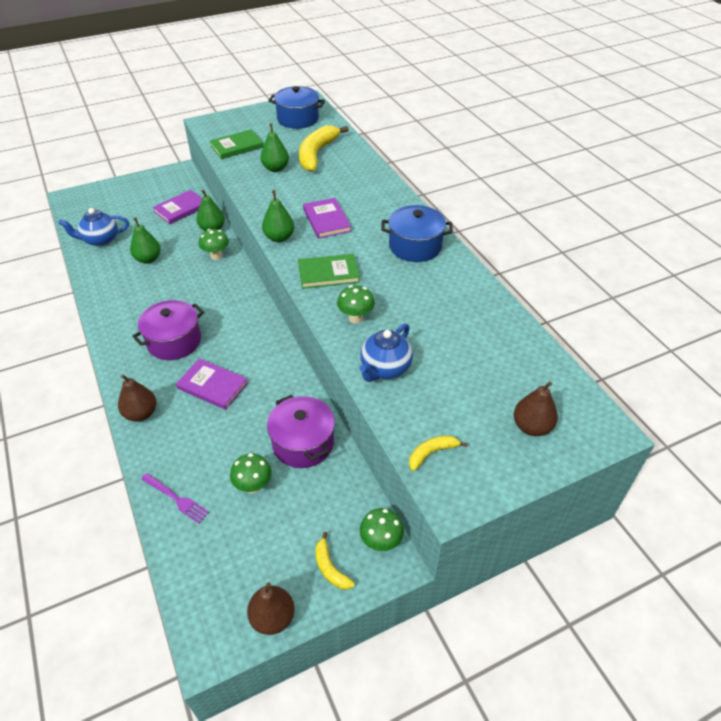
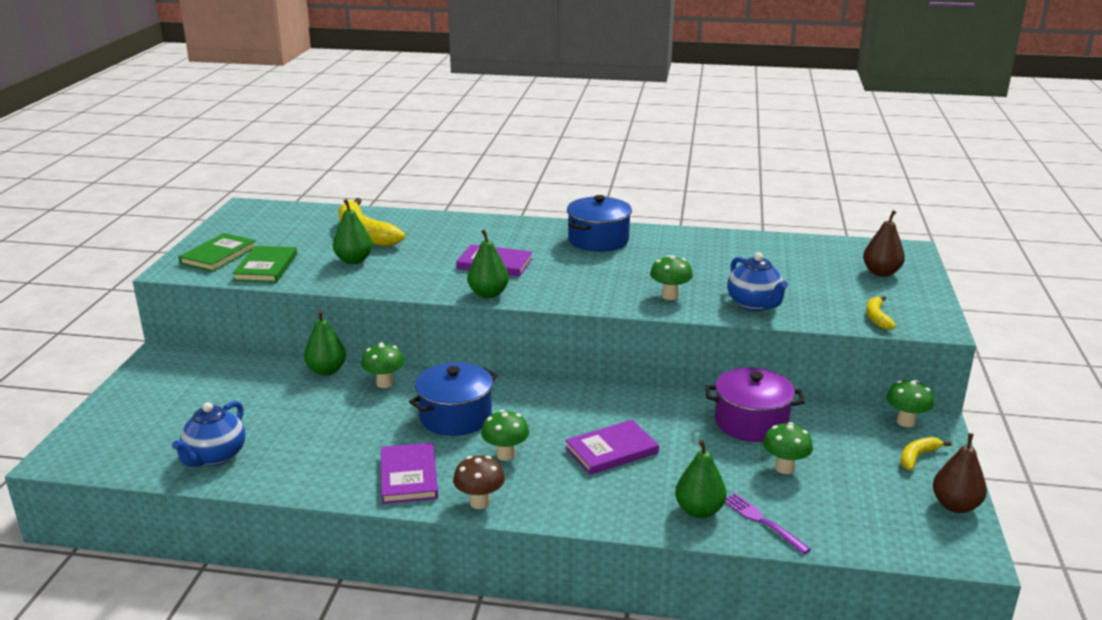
camera: 55 degrees left, 20 degrees down
(117, 355) = (479, 502): none -> brown mushroom
(141, 413) = (606, 511): brown pear -> none
(148, 259) = (317, 431): green pear -> green pear (699, 510)
(174, 341) = (505, 455): purple pot -> green mushroom
(176, 498) = (762, 521): purple fork -> purple fork turned 105 degrees counterclockwise
(181, 209) = (247, 379): purple book -> purple book (409, 476)
(298, 119) = (274, 222): blue pot -> blue pot (455, 416)
(328, 273) = (584, 288): green book -> green book (218, 255)
(330, 568) = (917, 457): yellow banana -> yellow banana turned 135 degrees clockwise

